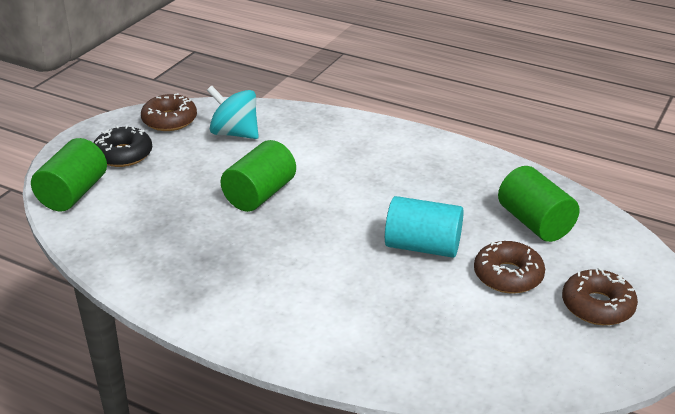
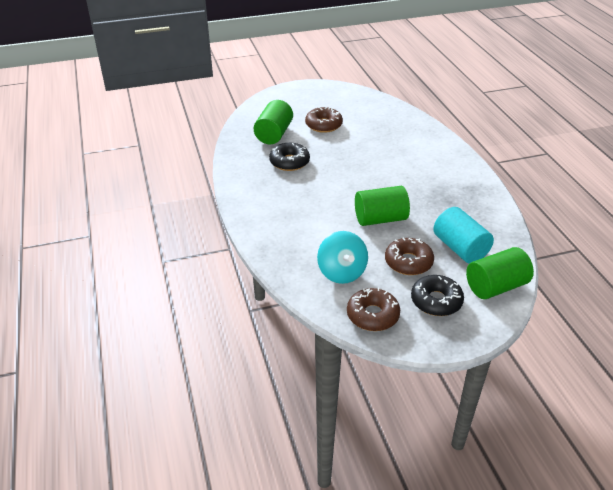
camera: 135 degrees left, 5 degrees up
(422, 246) = (338, 151): turquoise cylinder -> turquoise cylinder (460, 248)
(451, 200) = (289, 162): none -> black donut
(597, 306) = (310, 102): brown donut -> brown donut (408, 262)

